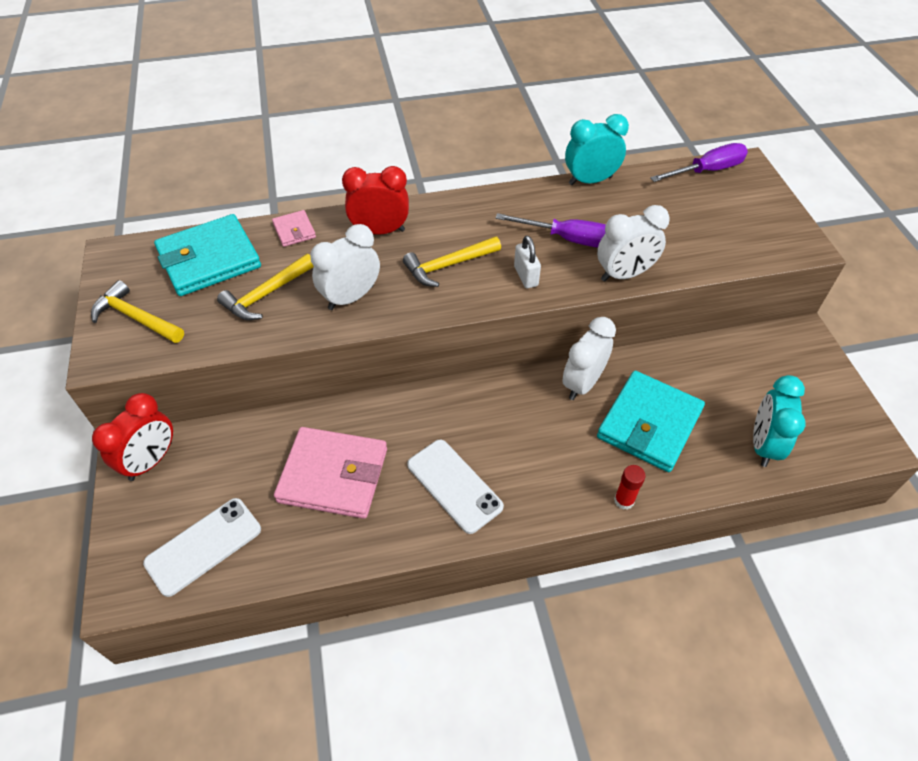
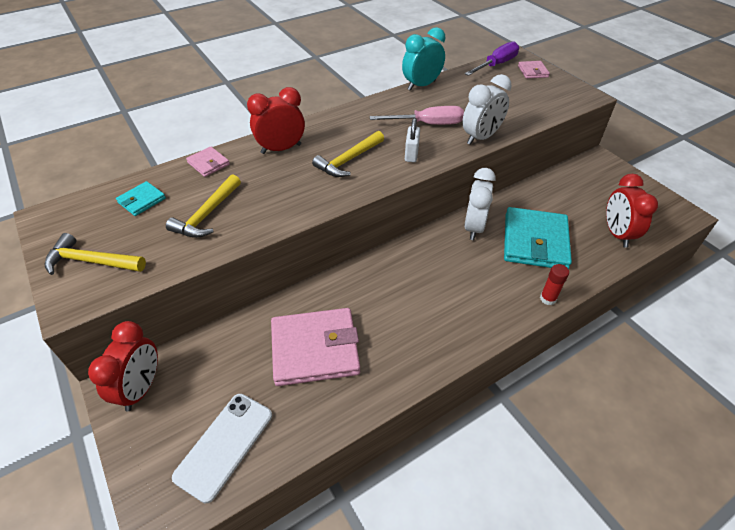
camera: 20 degrees left, 5 degrees down
(209, 259) = (142, 200): turquoise wallet -> turquoise wallet, size x0.47
(351, 297) = (282, 200): white clock -> none
(454, 485) = (418, 326): white phone -> none
(526, 276) = (411, 154): white padlock -> white padlock turned 45 degrees clockwise
(567, 239) = (427, 124): purple screwdriver -> pink screwdriver
(751, 192) = (533, 71): none -> pink wallet
(763, 445) = (617, 234): turquoise clock -> red clock

